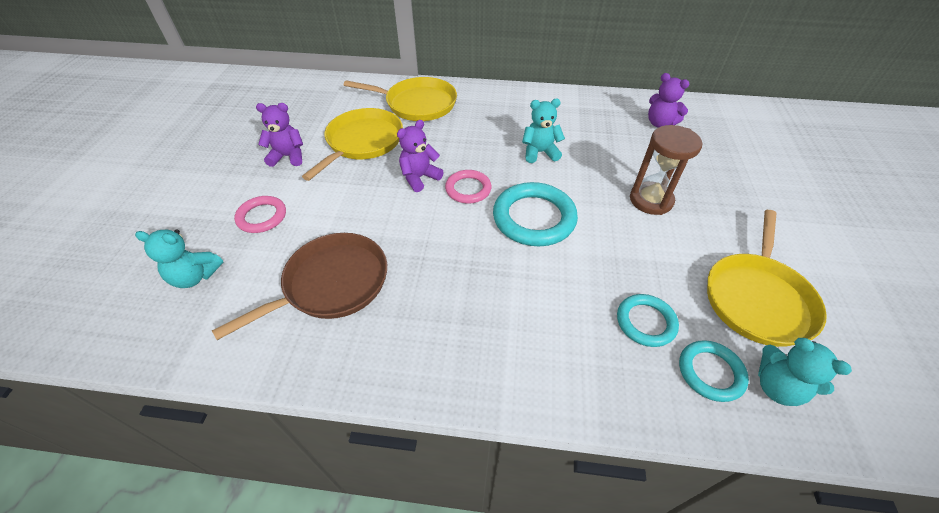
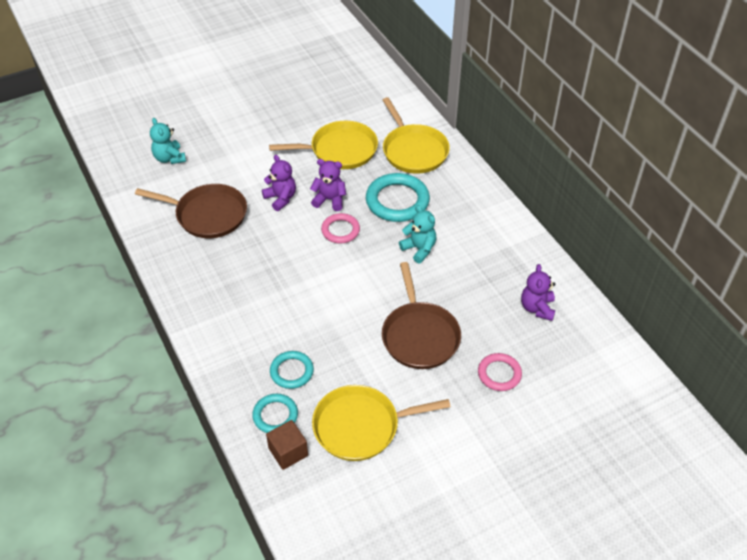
camera: 55 degrees right, 0 degrees up
(262, 217) = (231, 152): pink ring -> pink ring (499, 374)
(288, 156) = (292, 126): purple teddy bear -> purple teddy bear (281, 198)
(534, 218) = (341, 278): turquoise ring -> turquoise ring (397, 201)
(651, 200) = (419, 336): brown hourglass -> brown pan
(777, 387) = (288, 452): turquoise teddy bear -> brown cube

